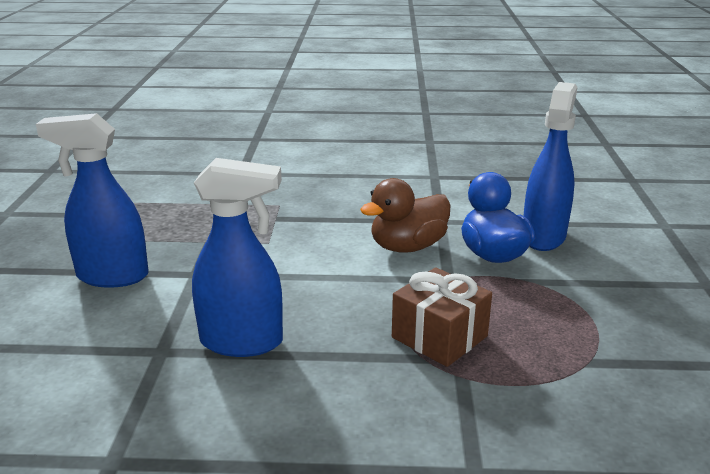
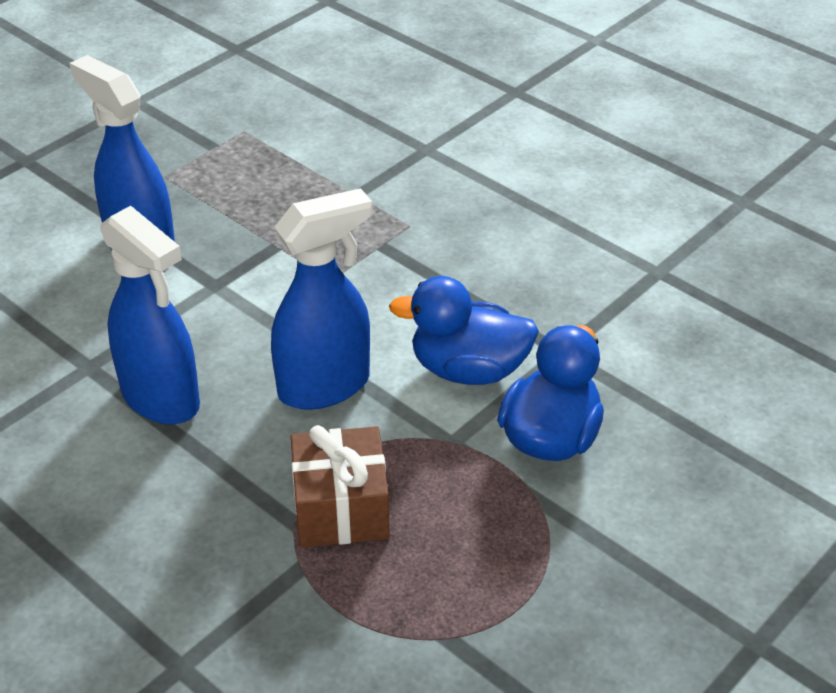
camera: 40 degrees right, 15 degrees up
(407, 247) = (468, 370): brown duck -> blue duck
(543, 237) = (654, 448): blue spray bottle -> blue spray bottle (325, 386)

